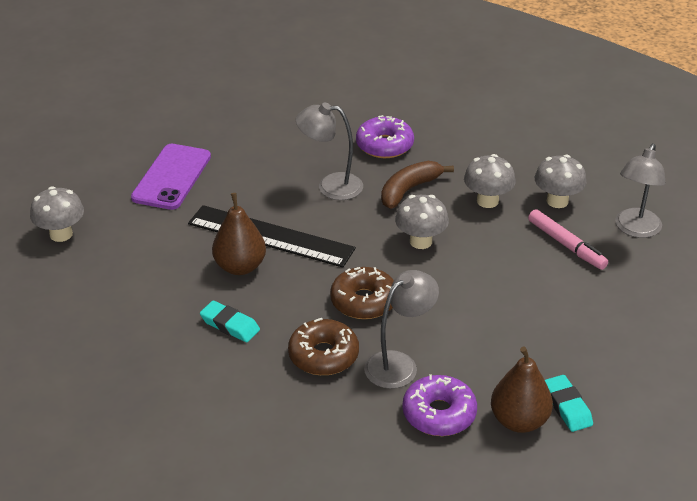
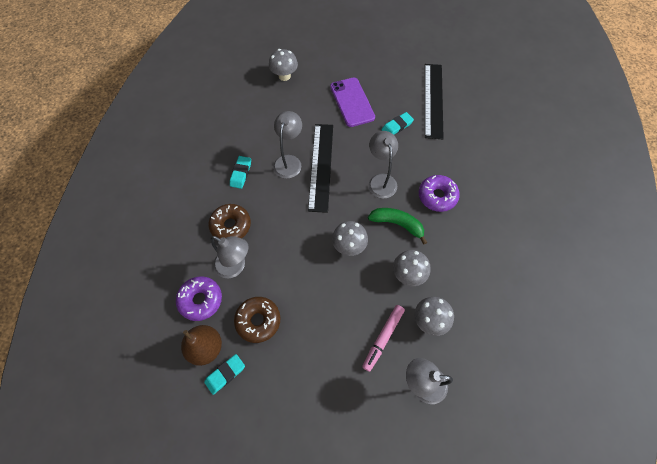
camera: 70 degrees right, 25 degrees up
(172, 177) = (352, 102): purple phone -> purple phone turned 75 degrees clockwise
(224, 104) = (433, 100): none -> black ruler
(240, 267) = (289, 161): brown pear -> grey lamp
(248, 147) = (397, 126): none -> turquoise eraser
(364, 301) = (282, 232): brown donut -> brown donut (258, 321)
(409, 190) = (397, 224): brown banana -> green banana

